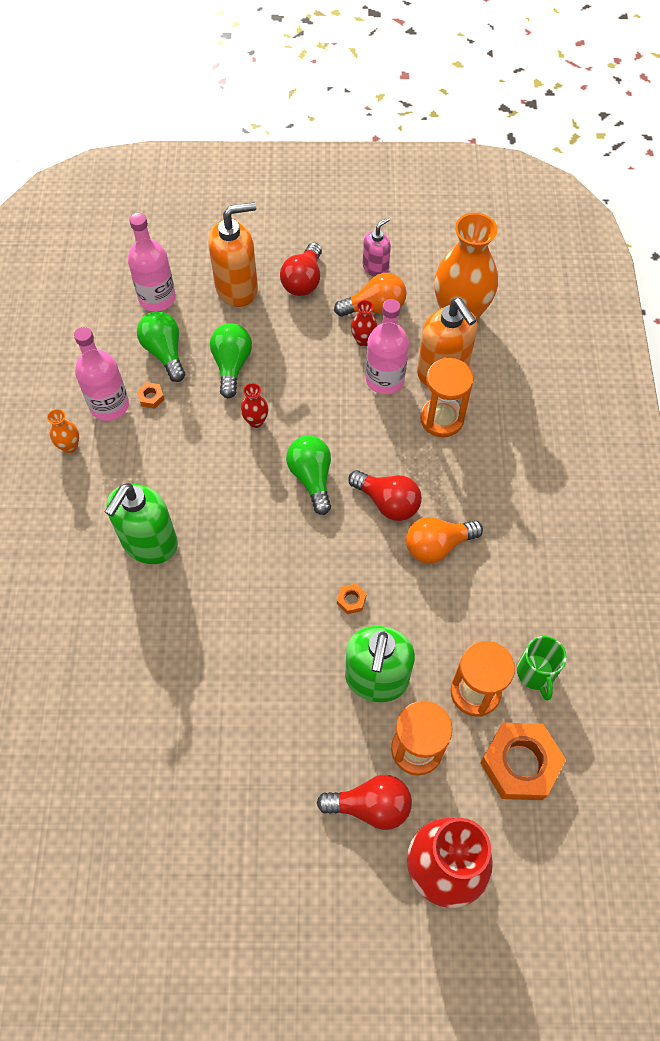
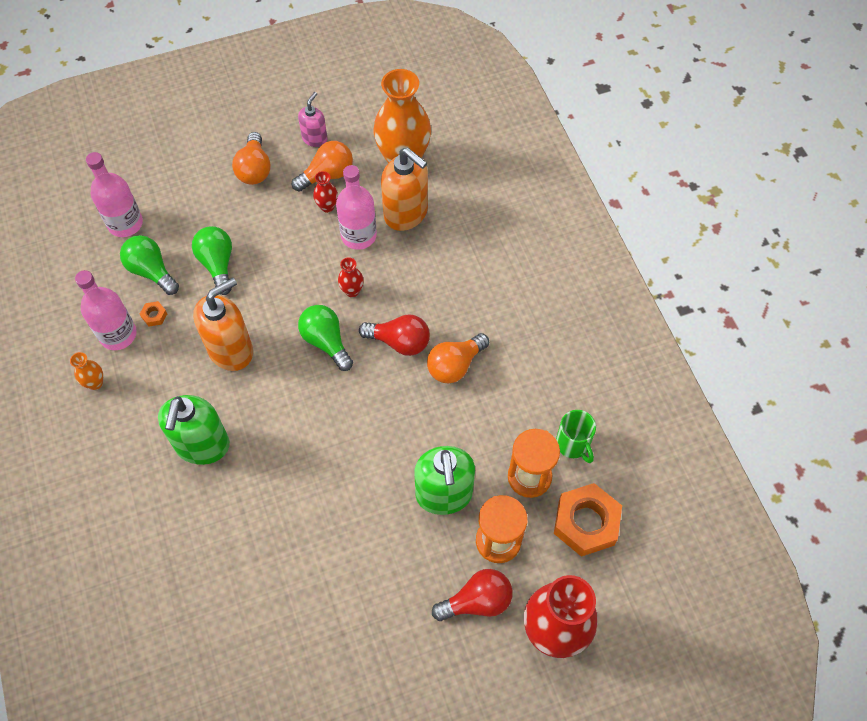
camera: 20 degrees left, 0 degrees up
(237, 288) = (196, 193): orange soap dispenser -> orange soap dispenser (231, 350)
(256, 421) = (258, 307): red vase -> red vase (352, 291)
(303, 281) = (254, 169): red light bulb -> orange light bulb
(351, 600) = (398, 436): orange nut -> none
(442, 419) = (420, 255): orange hourglass -> none

